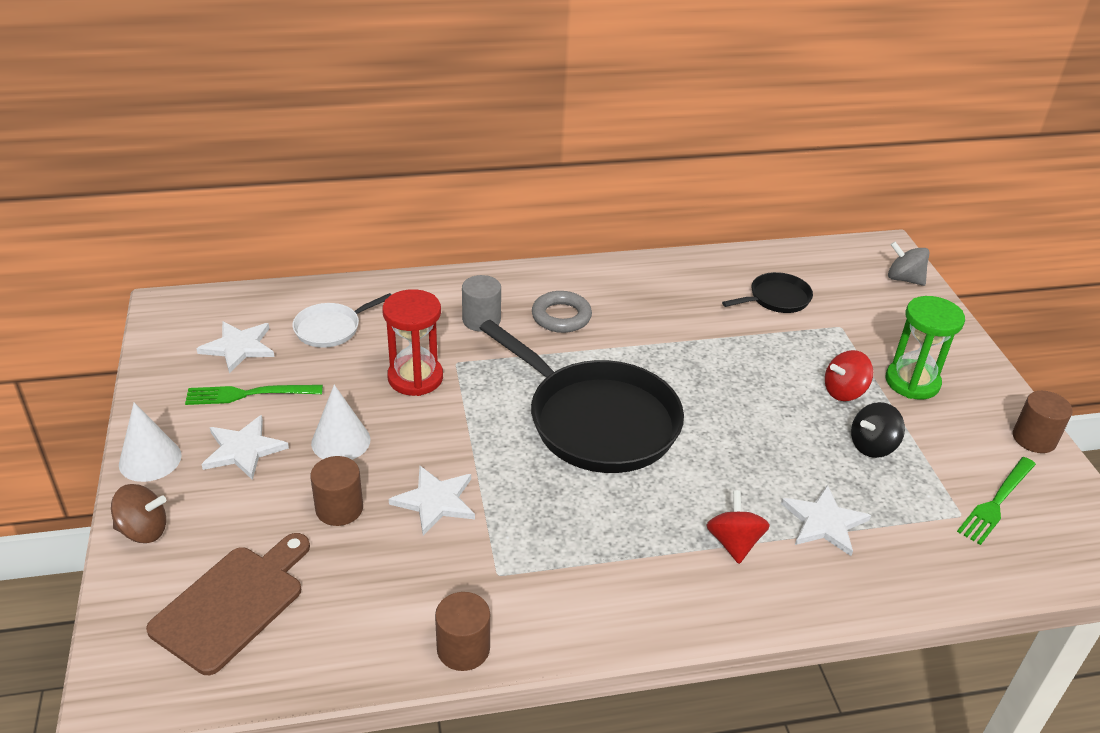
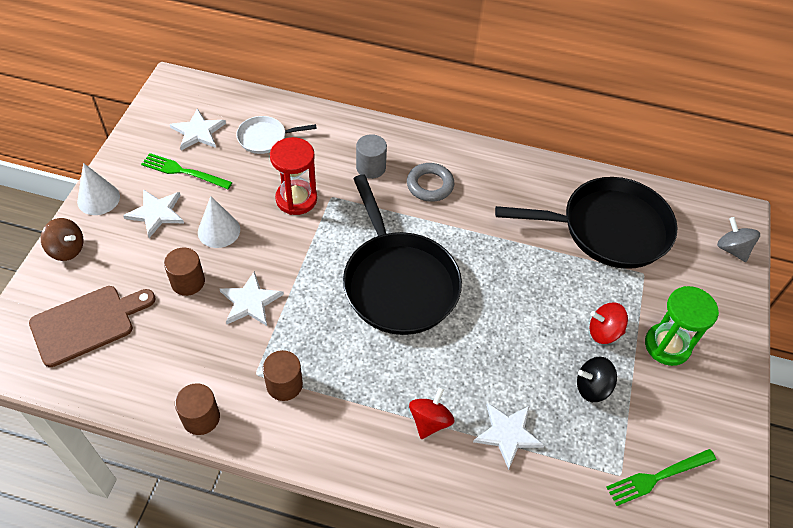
camera: 25 degrees right, 15 degrees up
(776, 298) = (608, 229): black pan -> black pan, size x2.13
(1034, 439) = (734, 437): brown cylinder -> brown cylinder (284, 384)

